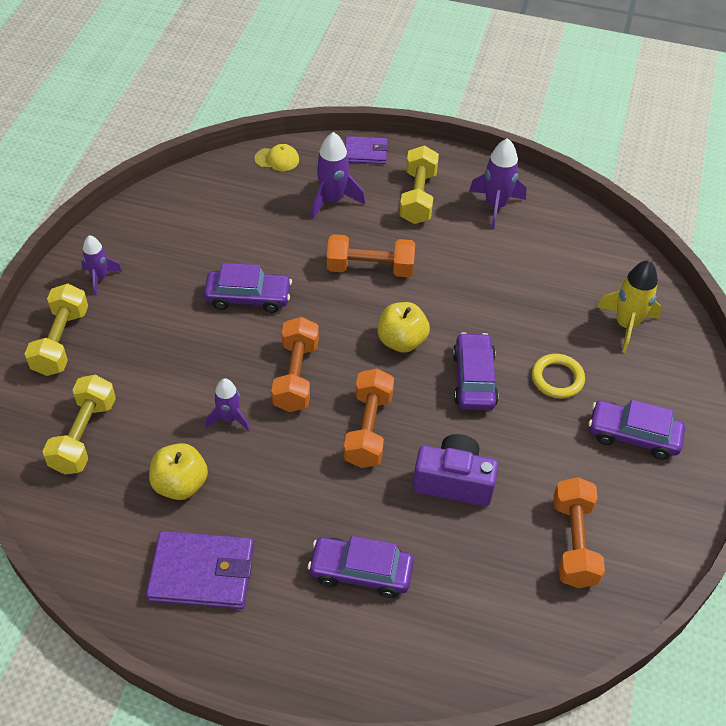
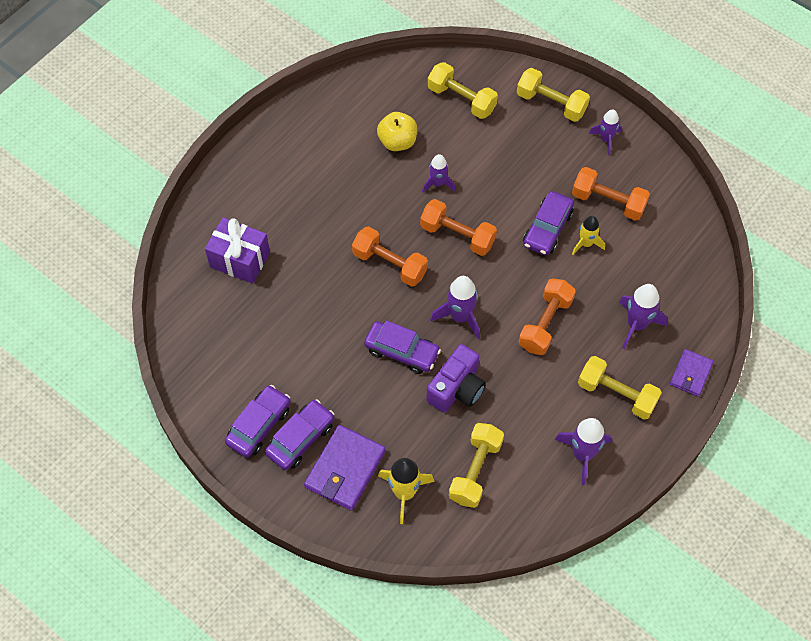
camera: 115 degrees right, 10 degrees up
(202, 572) = (327, 136): purple wallet -> purple wallet (345, 469)
(253, 260) = (586, 243): none -> yellow rocket
(277, 159) = (704, 299): yellow cap -> none
(361, 572) = (283, 219): purple car -> purple car (259, 425)
(401, 341) = (460, 317): yellow apple -> purple rocket
(447, 599) = (240, 260): none -> purple gift
(454, 481) = (321, 300): purple camera -> purple camera (457, 388)
(557, 378) = (376, 411): yellow ring -> none
(565, 277) = (475, 471): none -> yellow dumbbell
(574, 542) = (239, 353): orange dumbbell -> orange dumbbell (608, 202)

